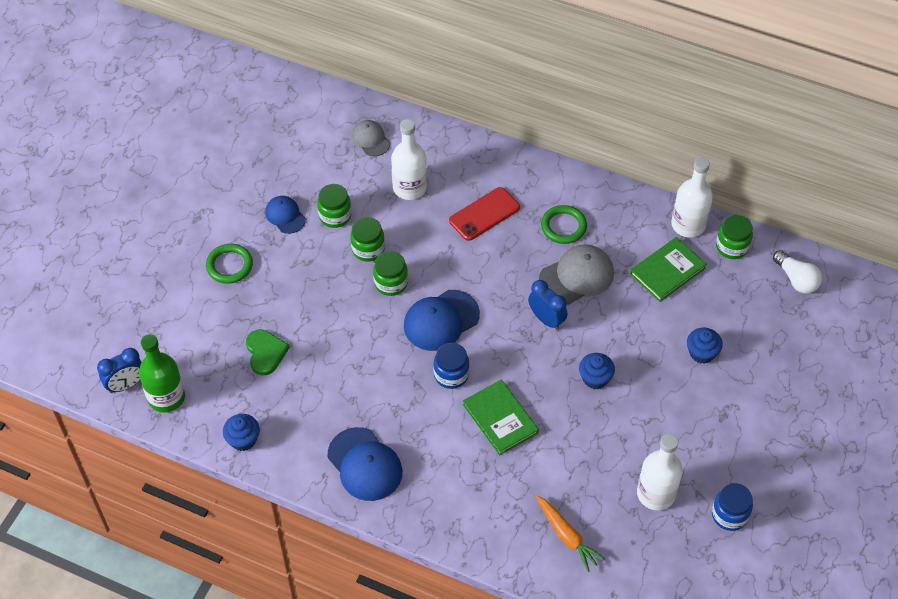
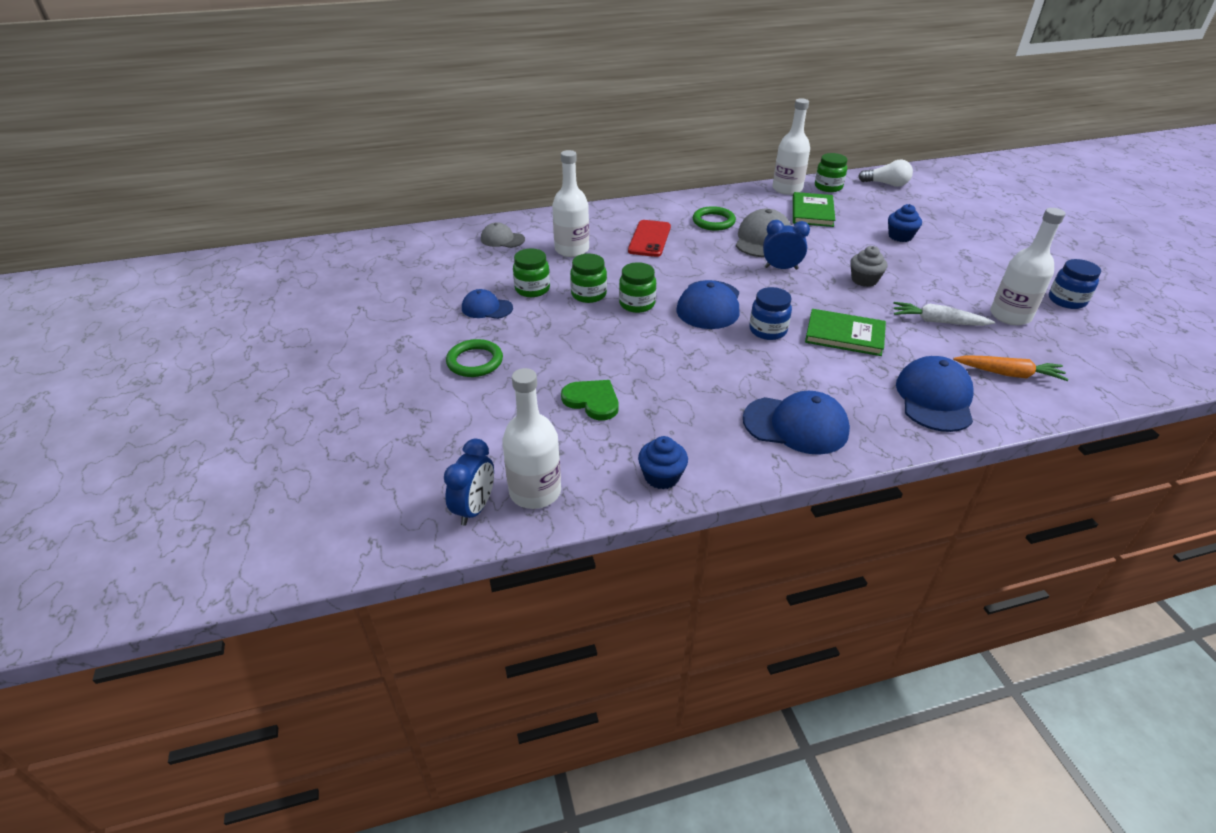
camera: 40 degrees left, 15 degrees down
(166, 397) = (535, 492): green bottle -> white bottle
(483, 514) = (934, 398): none -> blue cap
(589, 457) = (938, 321): none -> white carrot
(595, 378) = (864, 280): blue cupcake -> grey cupcake

